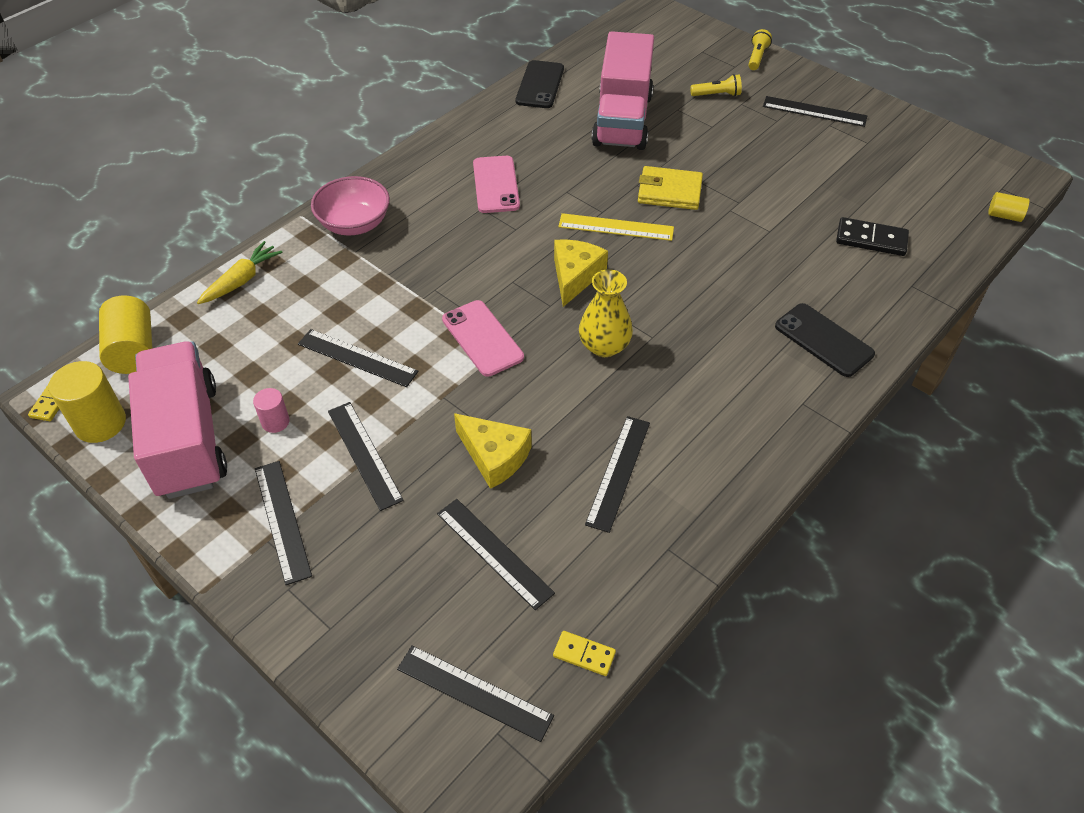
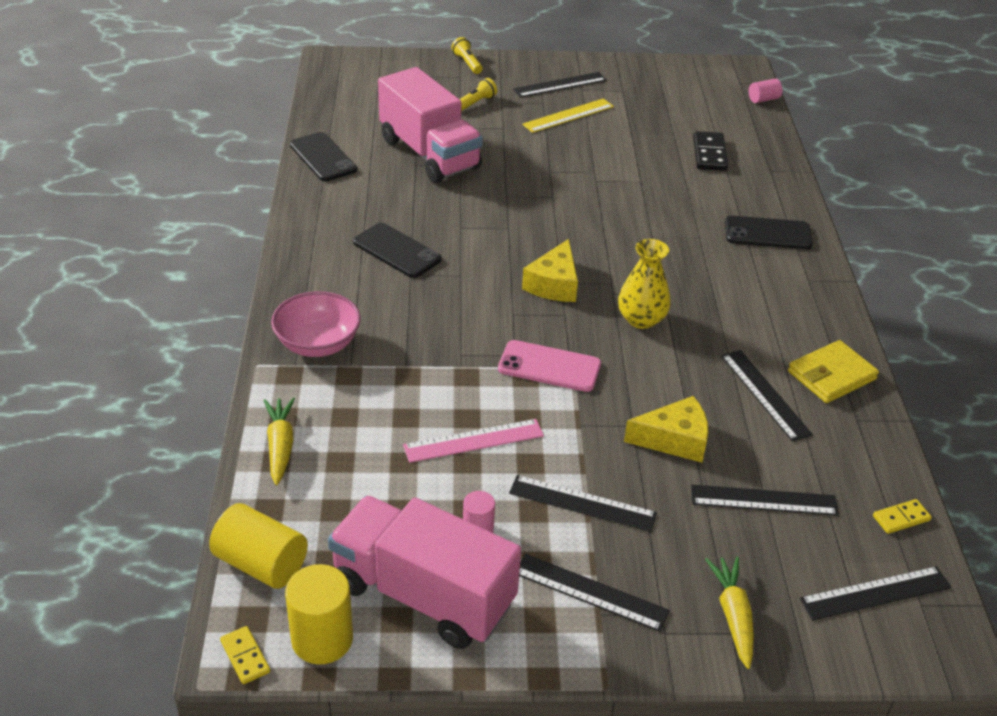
camera: 45 degrees left, 10 degrees down
(348, 617) = (733, 616): none -> yellow carrot
(357, 358) = (474, 441): black ruler -> pink ruler
(495, 185) = (396, 251): pink phone -> black phone
(575, 276) = (554, 284): yellow cheese -> yellow cheese turned 135 degrees counterclockwise
(616, 227) = (534, 234): yellow ruler -> yellow ruler (568, 115)
(669, 192) = (537, 189): yellow wallet -> yellow wallet (831, 375)
(871, 239) = (709, 154): black domino -> black domino turned 60 degrees counterclockwise
(1004, 216) = (763, 99): yellow cylinder -> pink cylinder

